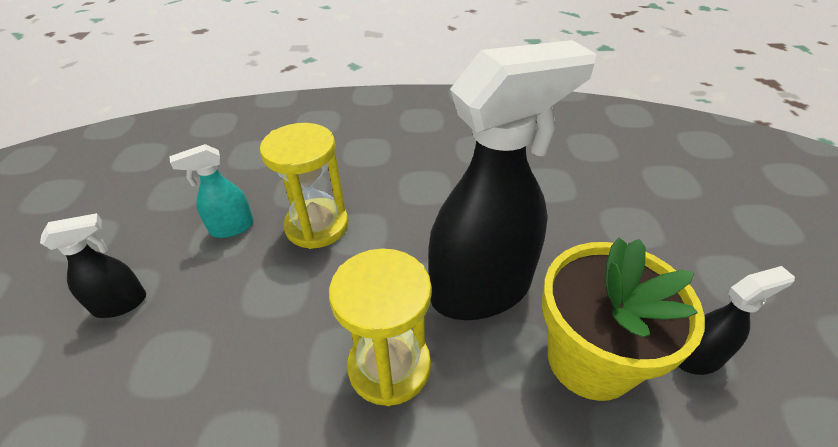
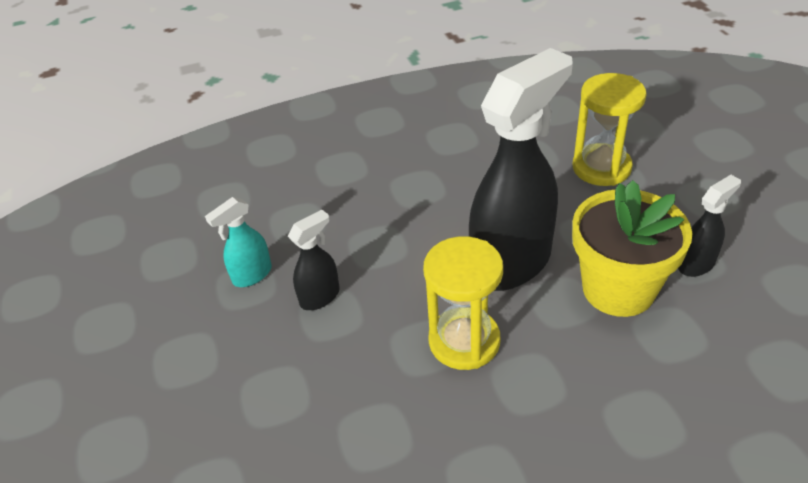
camera: 15 degrees left, 0 degrees up
(121, 304) = (192, 367): black spray bottle -> black spray bottle (320, 297)
(317, 226) = (335, 250): yellow hourglass -> yellow hourglass (601, 168)

